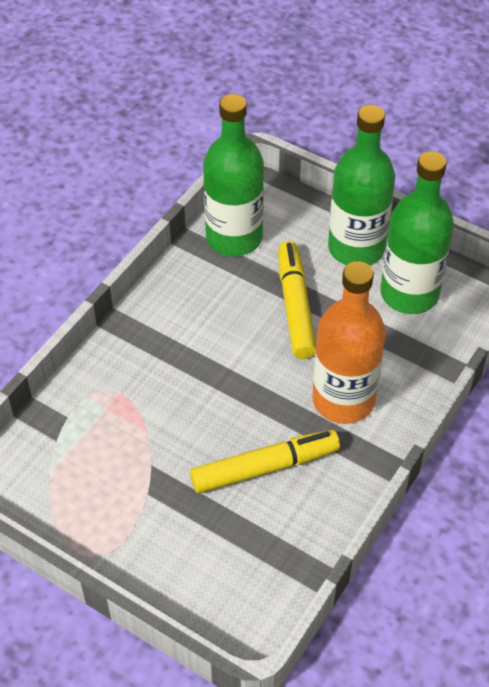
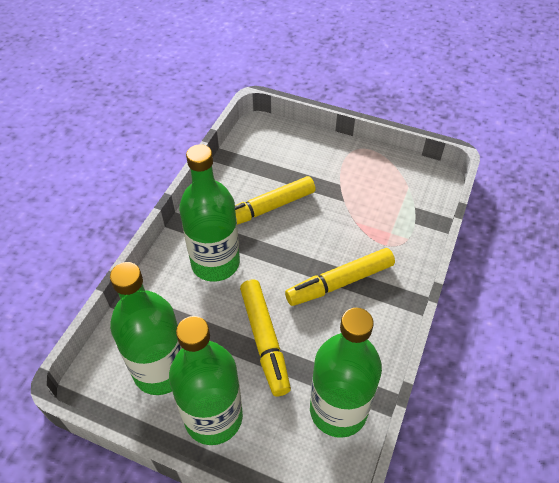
camera: 170 degrees right, 0 degrees up
(193, 354) = (340, 282): none -> yellow marker
(343, 400) = (215, 263): orange bottle -> green bottle

